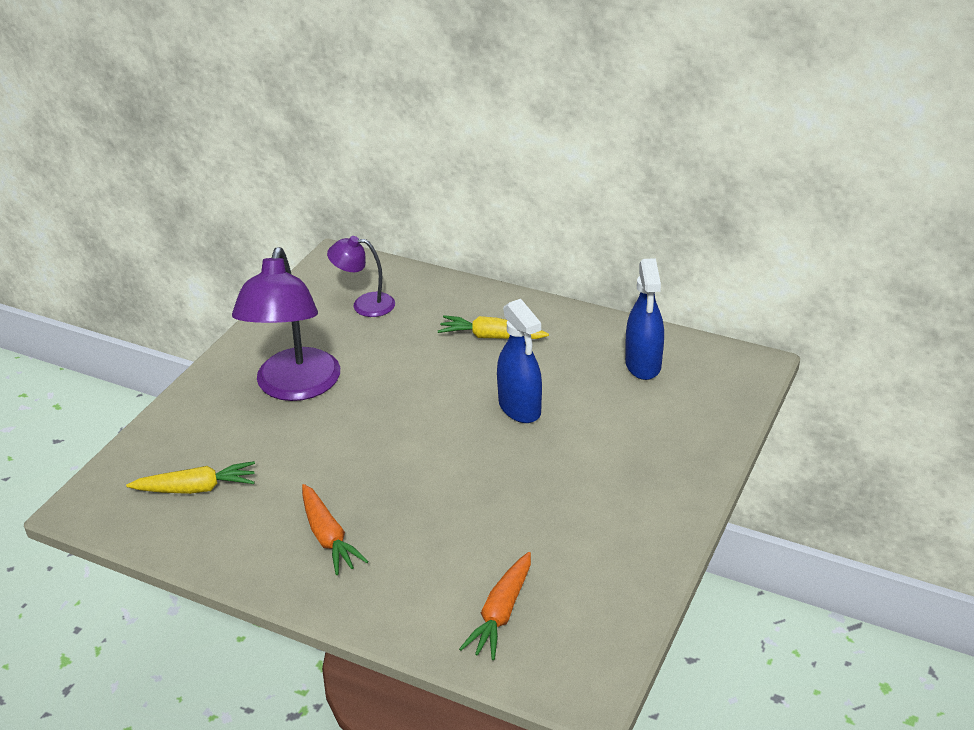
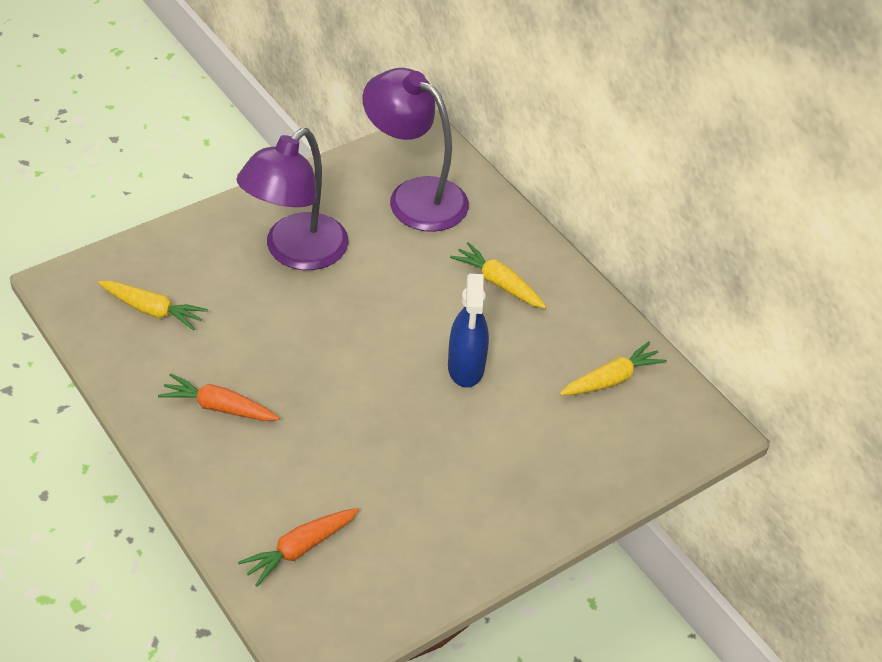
camera: 25 degrees right, 10 degrees up
(328, 536) = (219, 407): orange carrot -> orange carrot turned 105 degrees clockwise
(364, 304) = (415, 196): purple lamp -> purple lamp, size x1.86
(643, 365) = (611, 379): blue spray bottle -> yellow carrot

